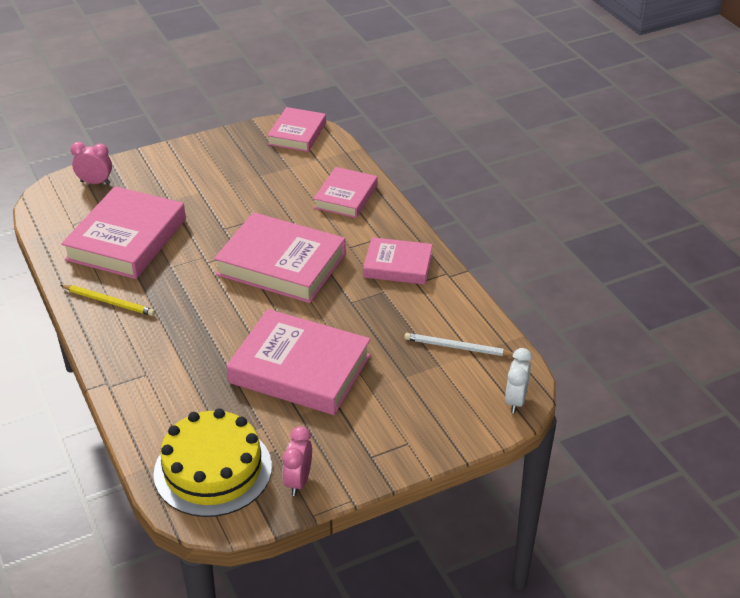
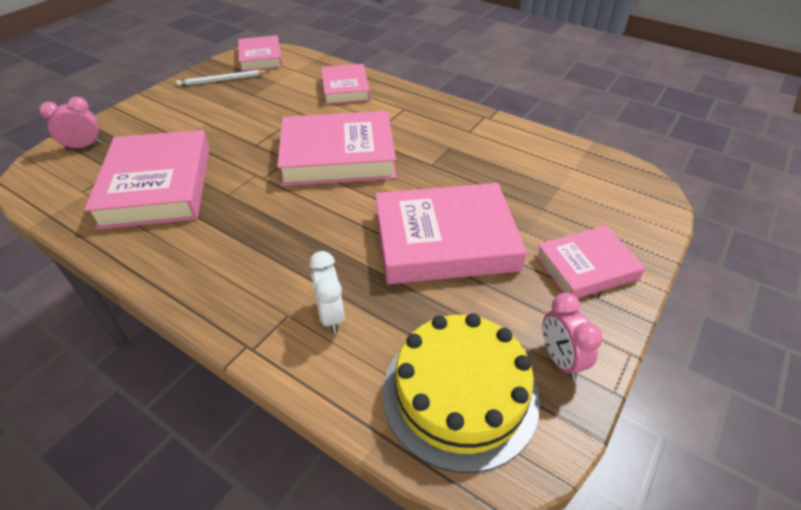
camera: 30 degrees left, 5 degrees up
(109, 302) = (182, 253): yellow pencil -> none
(398, 265) = (440, 124): pink book -> pink book (586, 267)
(457, 347) = (556, 168): white pencil -> white pencil (222, 80)
(516, 401) = (649, 192): white clock -> white clock (331, 315)

